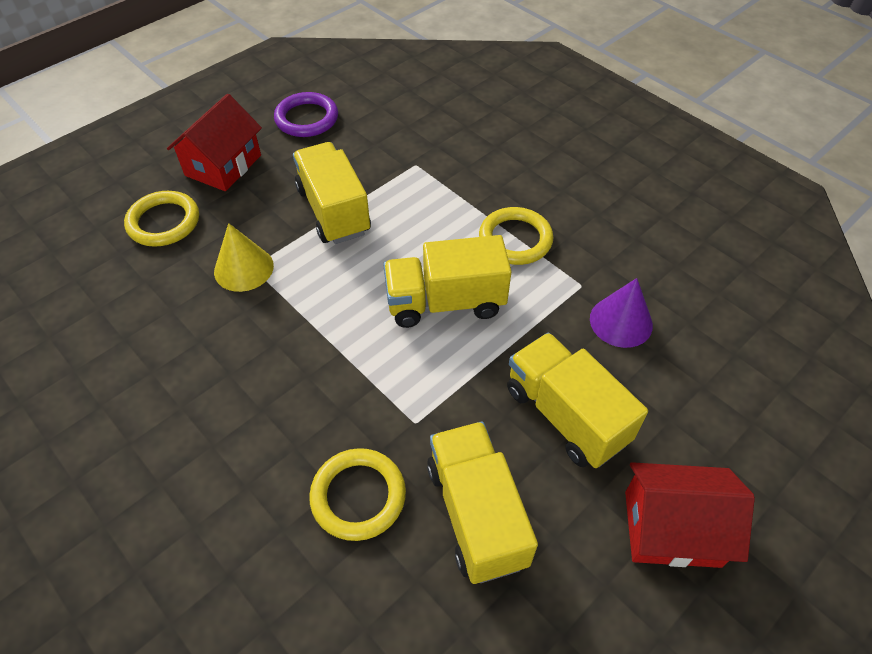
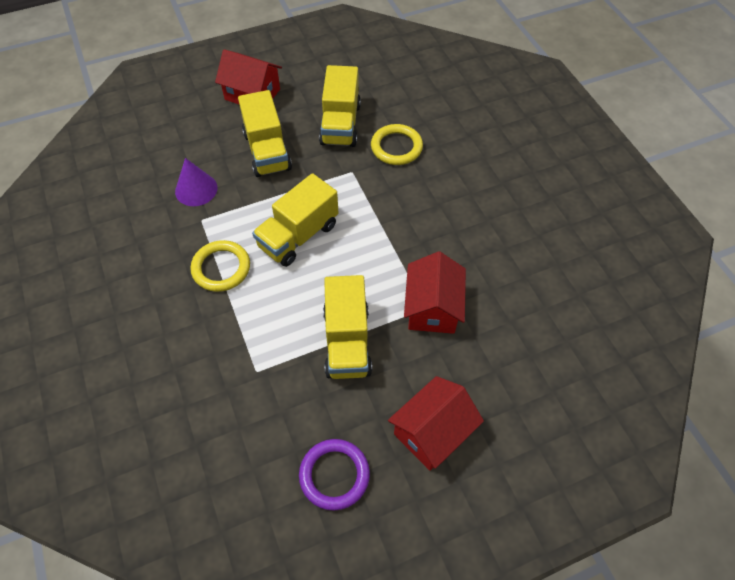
camera: 160 degrees left, 5 degrees up
(164, 222) = (493, 377): yellow ring -> none
(243, 268) = (432, 308): yellow cone -> red house
(445, 302) = (298, 236): yellow truck -> yellow truck turned 120 degrees clockwise

